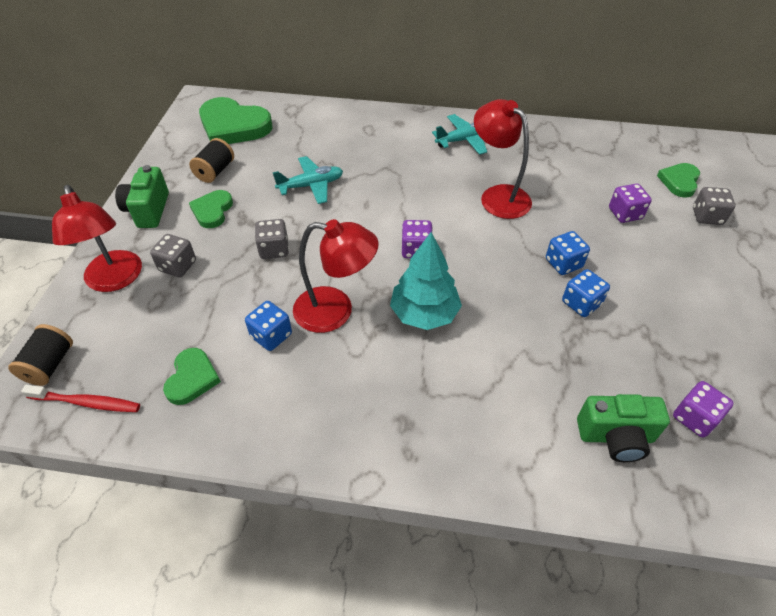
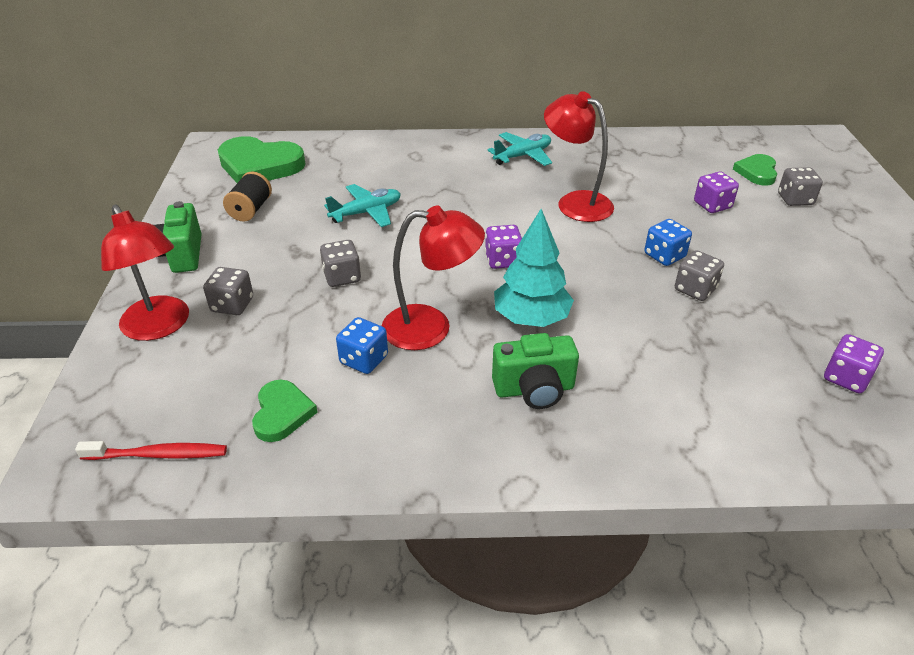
camera: 10 degrees left, 10 degrees down
(50, 365) = (100, 422): black spool -> none
(212, 211) = (258, 247): green heart -> none
(581, 303) = (695, 289): blue dice -> grey dice
(615, 437) = (772, 406): green camera -> green camera (534, 389)

